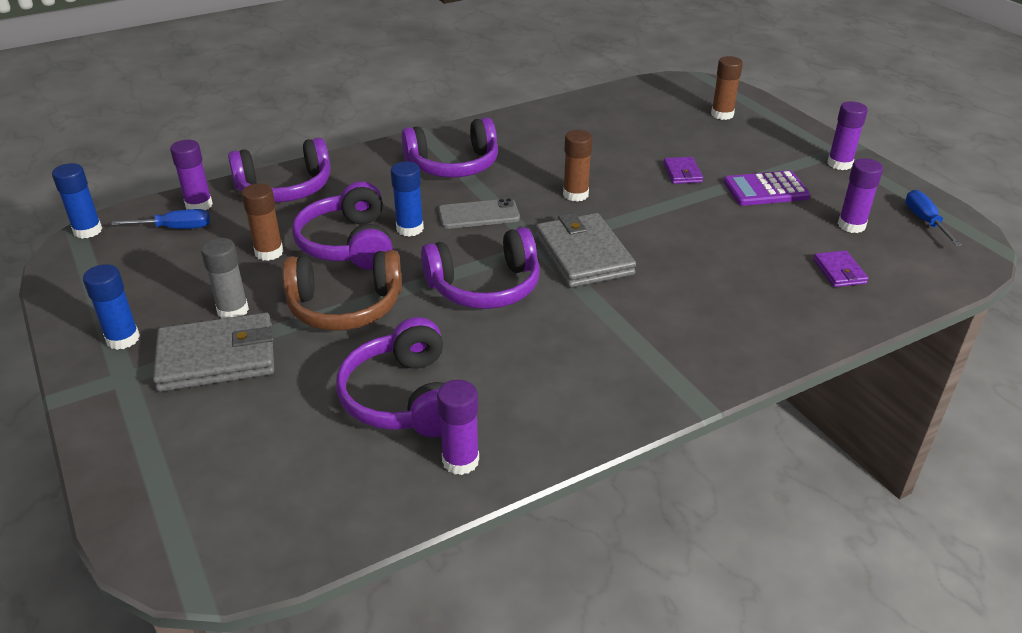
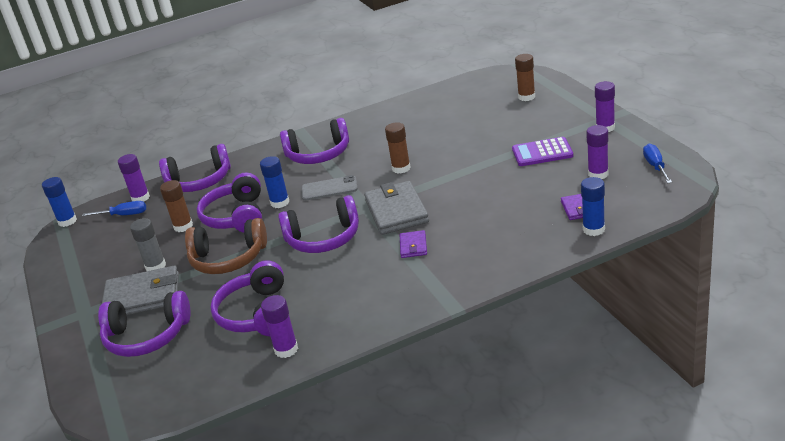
camera: 10 degrees right, 5 degrees down
(123, 339) = (85, 289): blue glue stick -> blue glue stick (593, 229)
(231, 424) = (147, 336): none -> purple headphones
(682, 173) = (483, 145): purple wallet -> purple wallet (413, 246)

